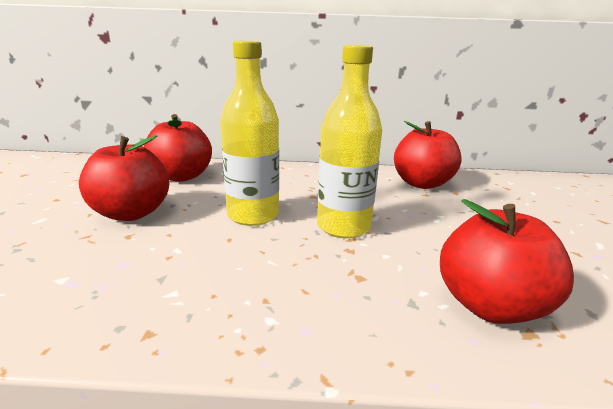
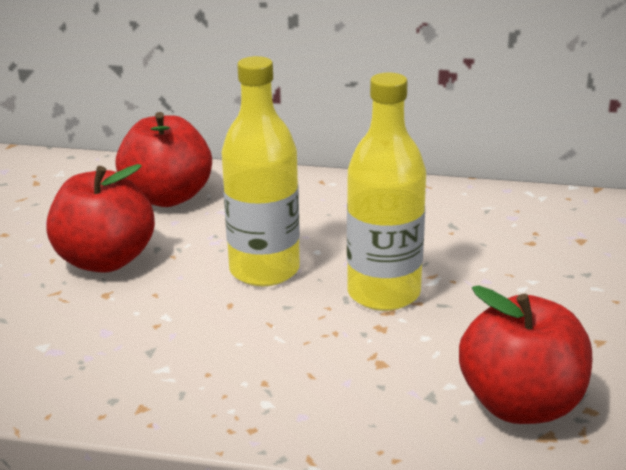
camera: 10 degrees right, 5 degrees up
(422, 183) = (535, 221): red apple -> none

